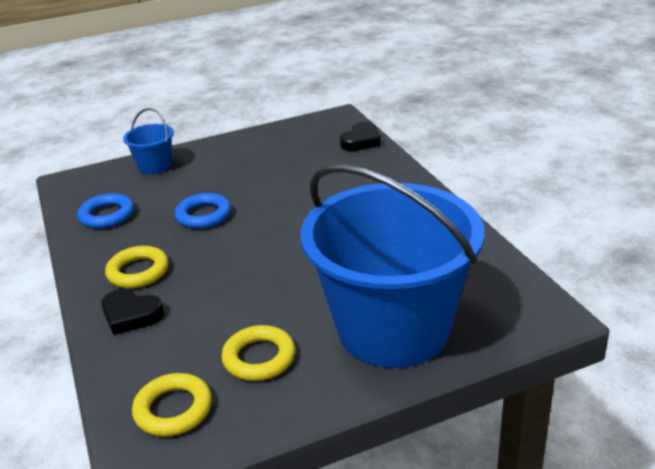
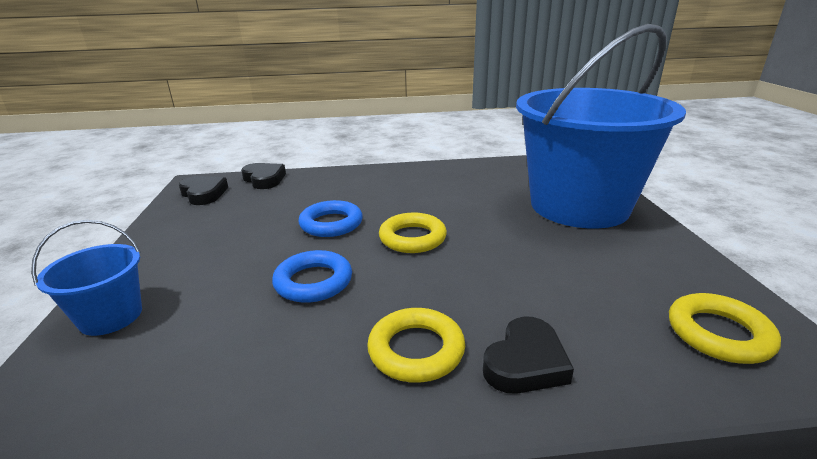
camera: 75 degrees left, 5 degrees down
(107, 215) = (212, 382): blue ring -> blue ring (331, 224)
(259, 358) = (620, 270): yellow ring -> yellow ring (412, 238)
(318, 128) = (203, 194): none -> black heart

